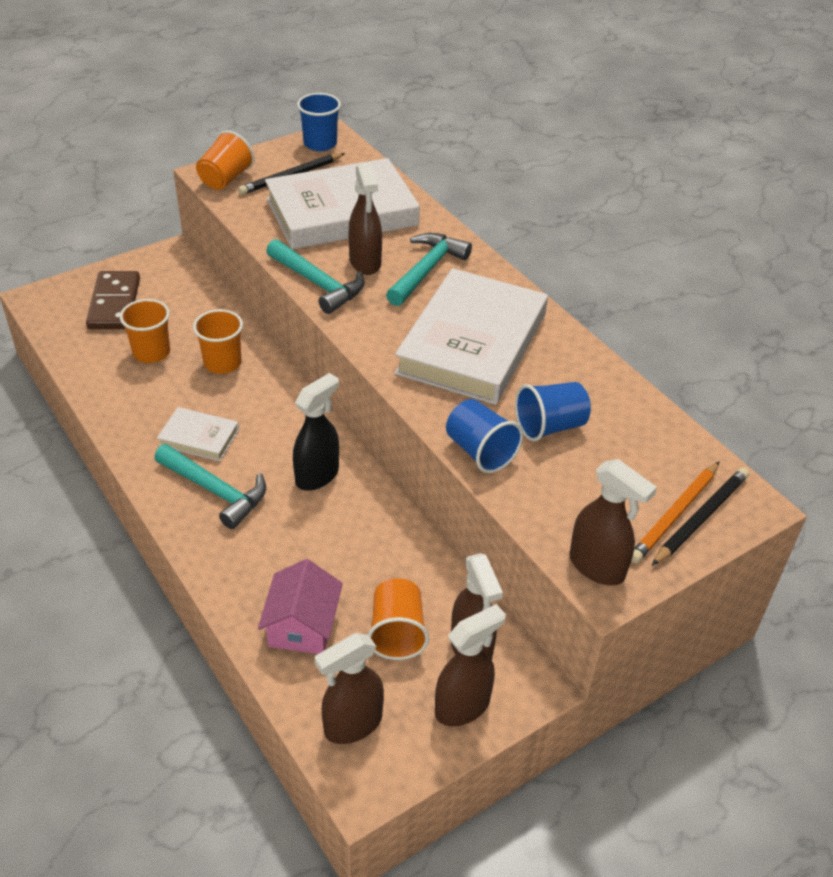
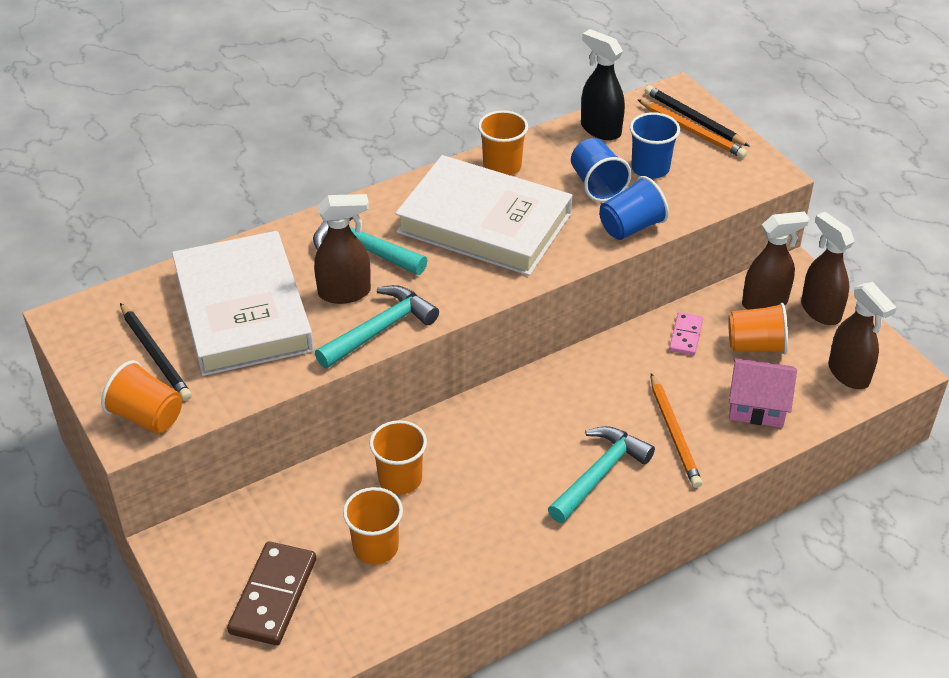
camera: 85 degrees left, 0 degrees up
(114, 303) = (273, 596): brown domino -> brown domino turned 75 degrees counterclockwise
(199, 437) = (522, 492): white book -> none
(265, 550) = (674, 433): none -> orange pencil
(317, 475) = (575, 396): black spray bottle -> black spray bottle (600, 129)
(320, 144) = (82, 329): blue cup -> blue cup (650, 168)
(409, 568) = (686, 336): none -> pink domino
(567, 355) = (502, 166): none -> orange cup
(597, 567) = (751, 175): brown spray bottle -> none

